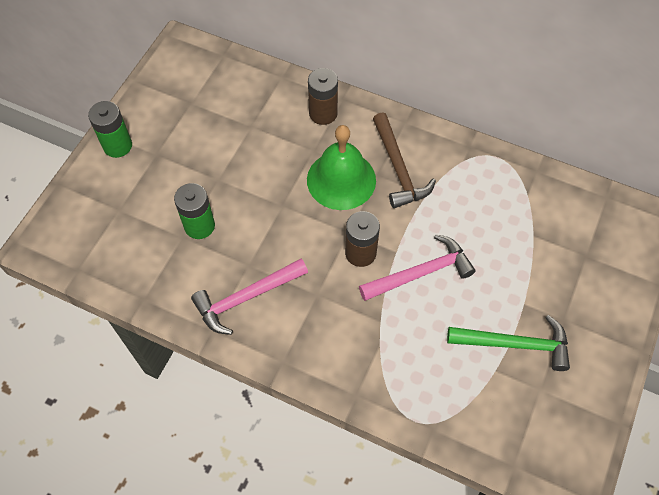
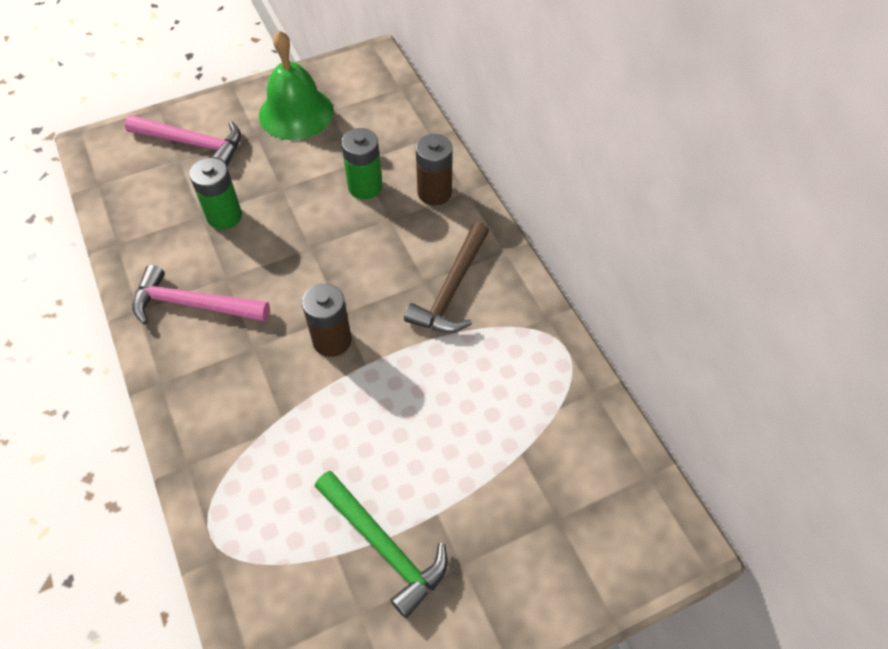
camera: 40 degrees right, 5 degrees down
(117, 145) = (234, 108): green battery -> green battery (365, 186)
(341, 180) = (386, 262): green bell -> green bell (296, 113)
(421, 273) = (368, 402): pink hammer -> pink hammer (193, 143)

